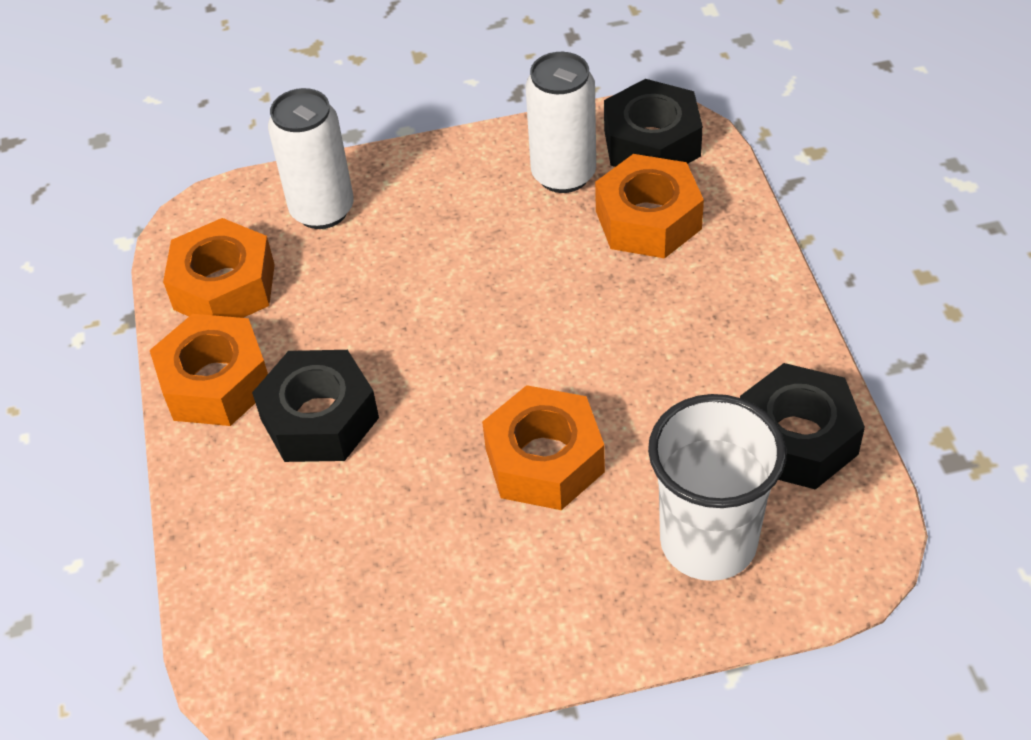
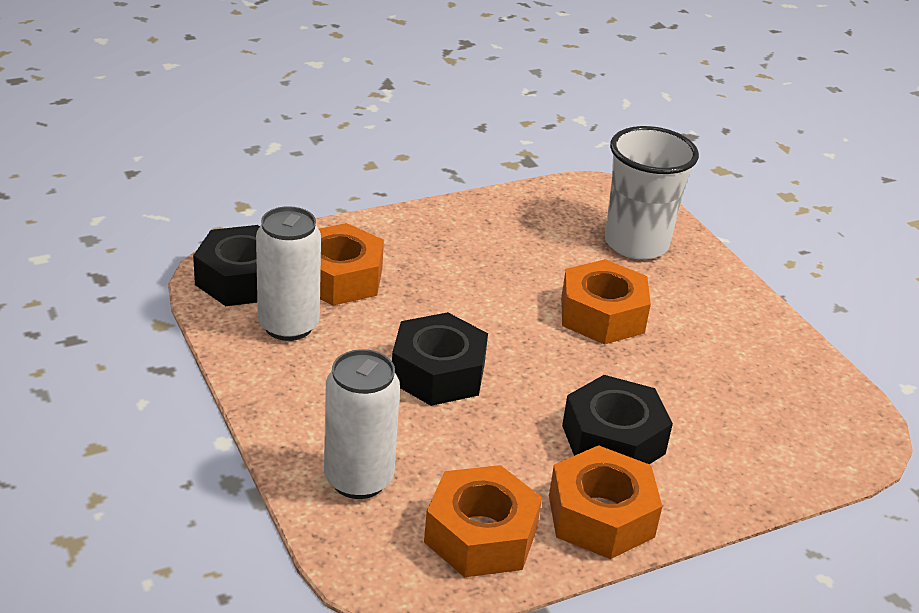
camera: 110 degrees left, 15 degrees down
(797, 439) = (538, 211): black nut -> black nut (438, 372)

